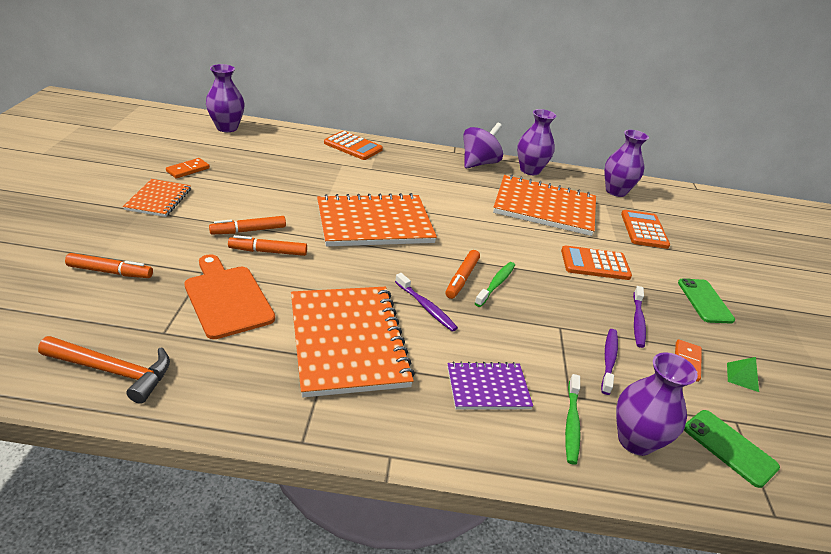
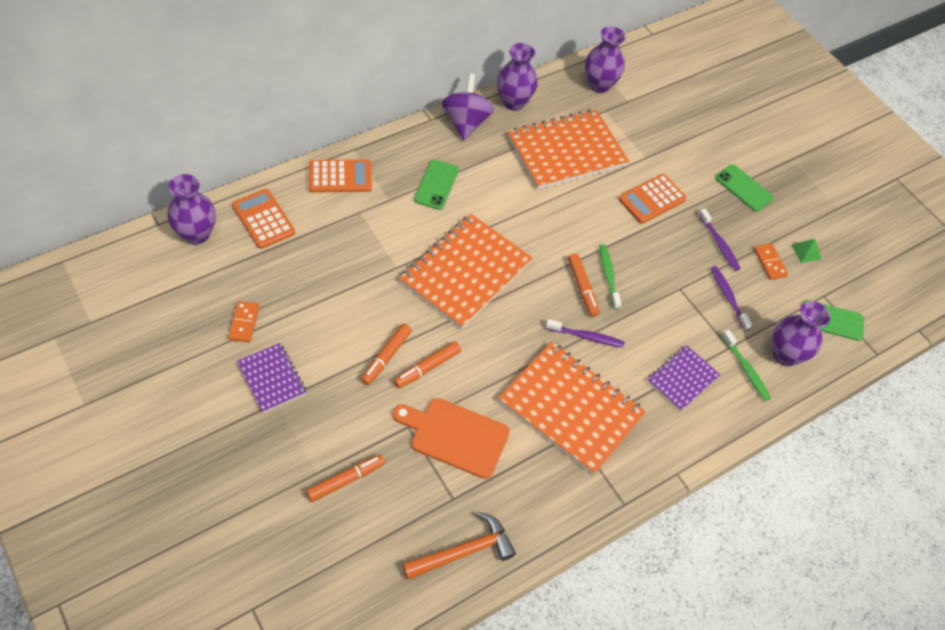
camera: 40 degrees left, 20 degrees up
(158, 199) = (271, 378): orange notebook -> purple notebook
(415, 177) = (436, 185): none -> green phone
(644, 230) = (654, 127): orange calculator -> orange calculator (263, 219)

